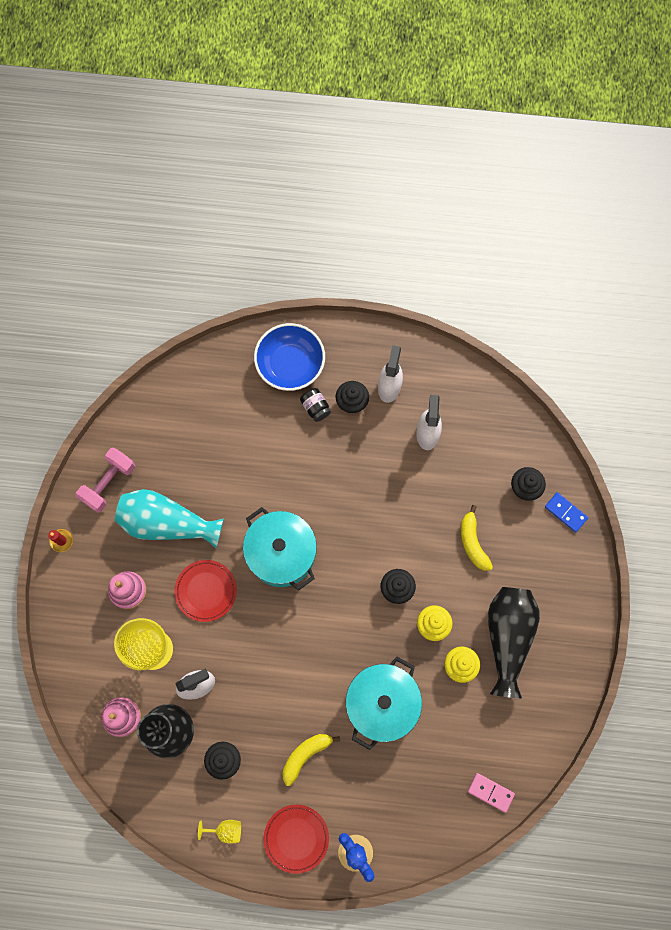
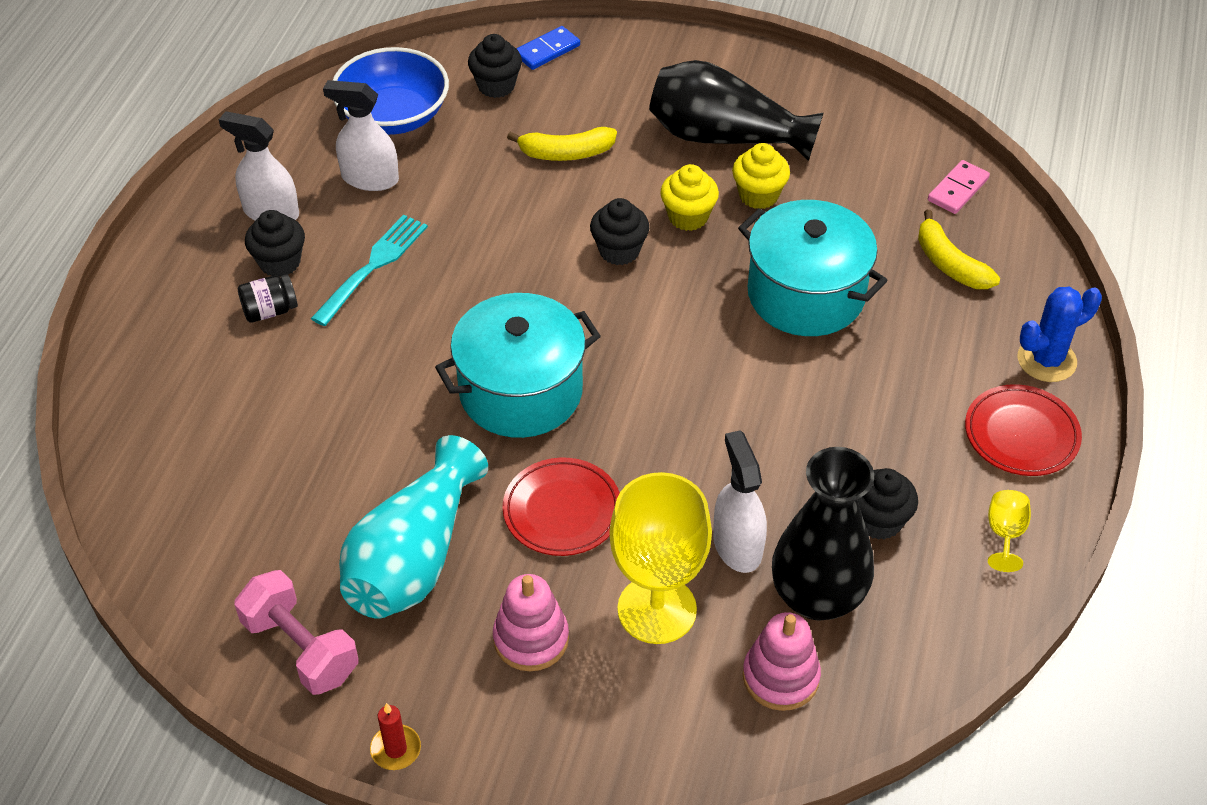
camera: 80 degrees left, 25 degrees down
(290, 364) = (175, 334): blue bowl -> blue bowl (393, 116)
(305, 755) = (881, 404): yellow banana -> yellow banana (950, 264)
(357, 453) = (372, 267): none -> turquoise fork

